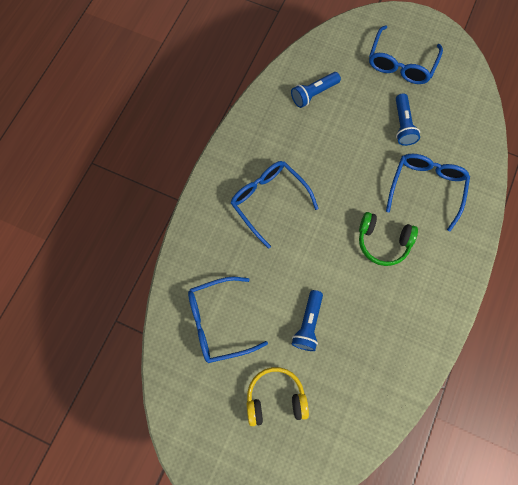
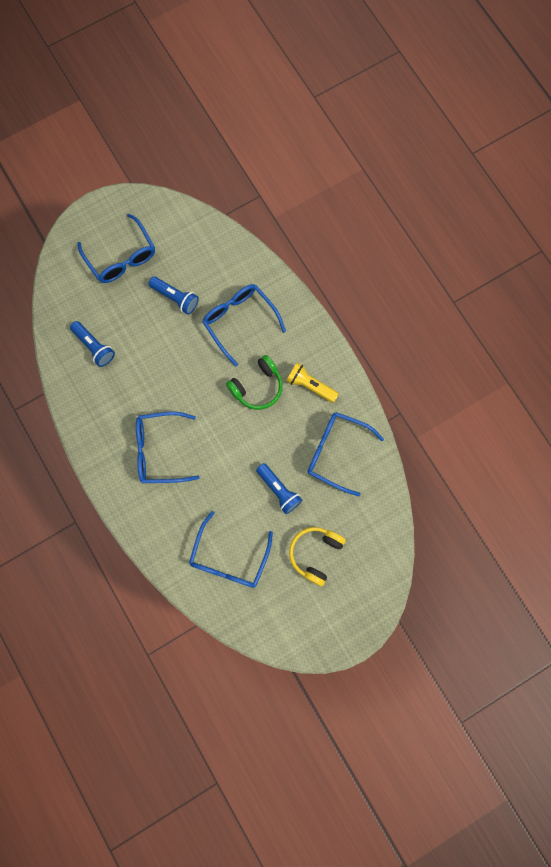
camera: 55 degrees left, 5 degrees up
(314, 94) = (94, 346): blue flashlight -> blue flashlight turned 45 degrees counterclockwise
(380, 352) = (336, 452): none -> blue glasses
(420, 286) = (310, 385): none -> yellow flashlight

